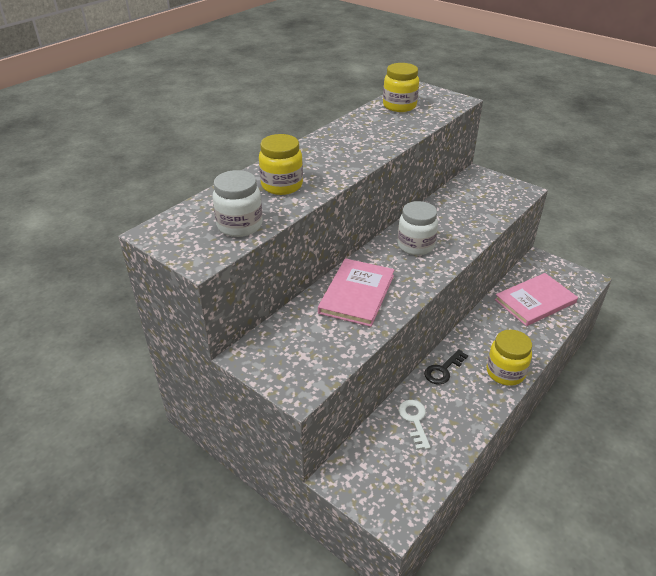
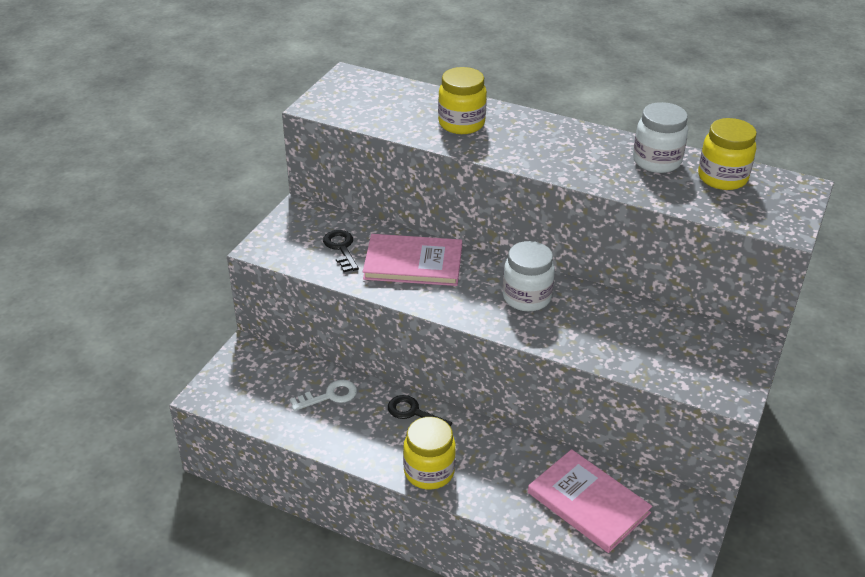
camera: 75 degrees right, 0 degrees up
(239, 225) = (376, 114): white jar -> white jar (656, 161)
(321, 334) = (341, 248): none -> black key

